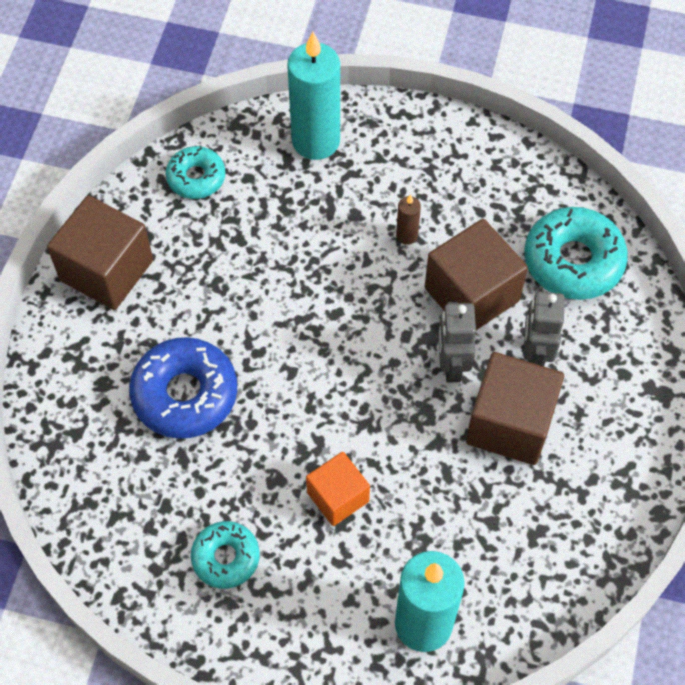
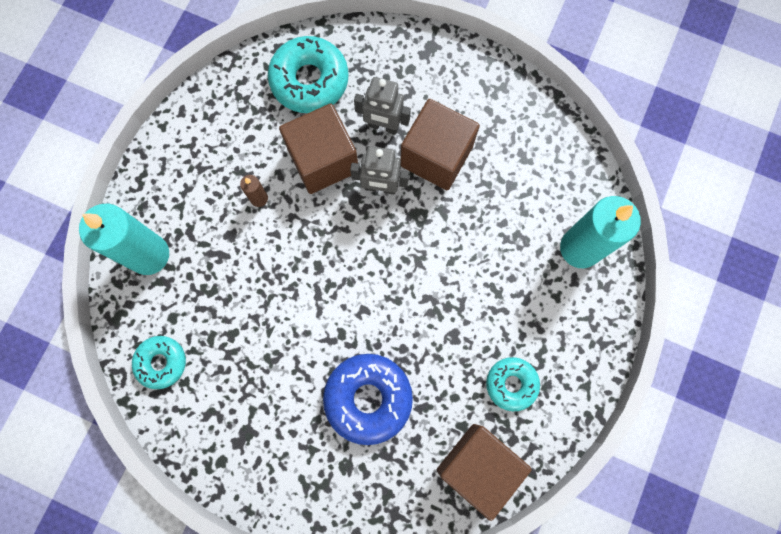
camera: 80 degrees left, 15 degrees up
(107, 270) = (237, 452): brown cube -> brown cube (477, 466)
(338, 497) = (475, 292): orange cube -> none

